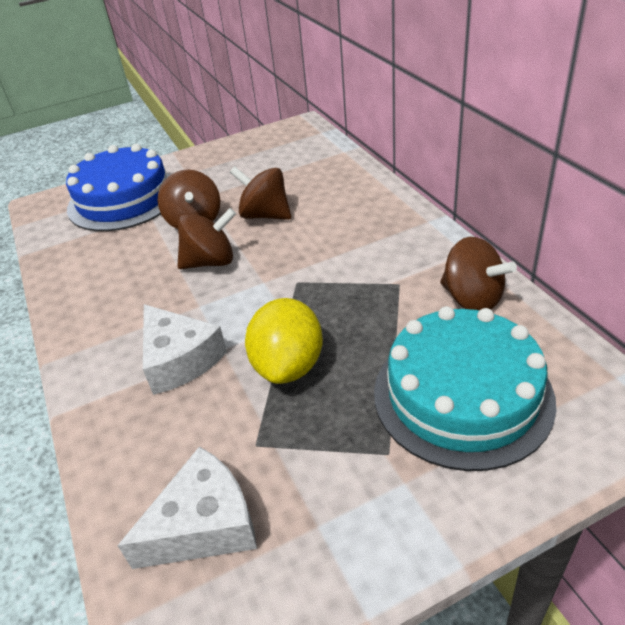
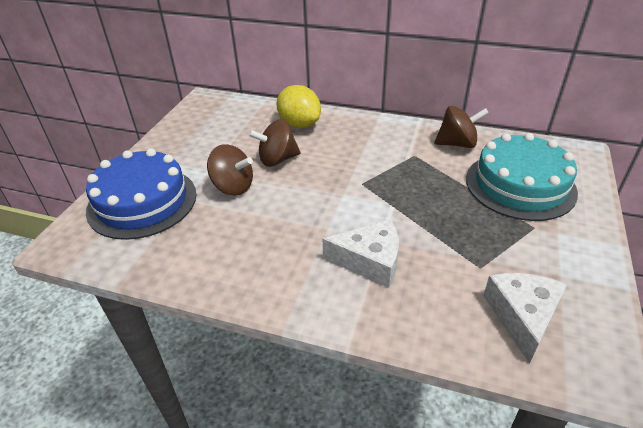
camera: 50 degrees left, 0 degrees up
(211, 262) = (290, 202): brown spinning top -> none
(288, 365) = (431, 223): yellow lemon -> yellow lemon (299, 124)

